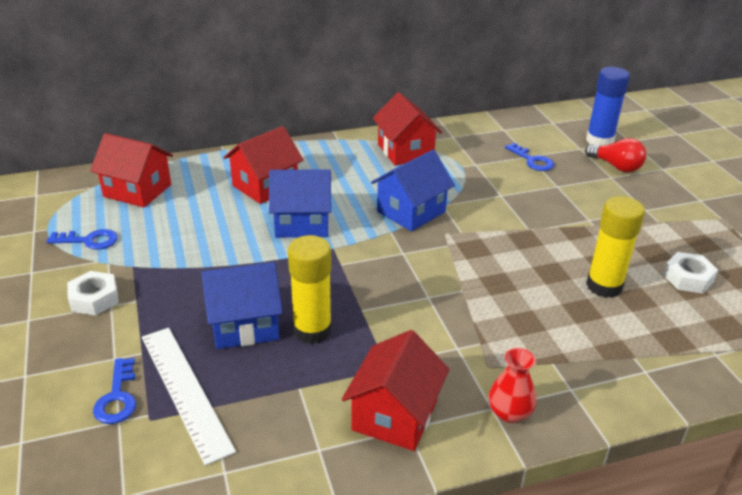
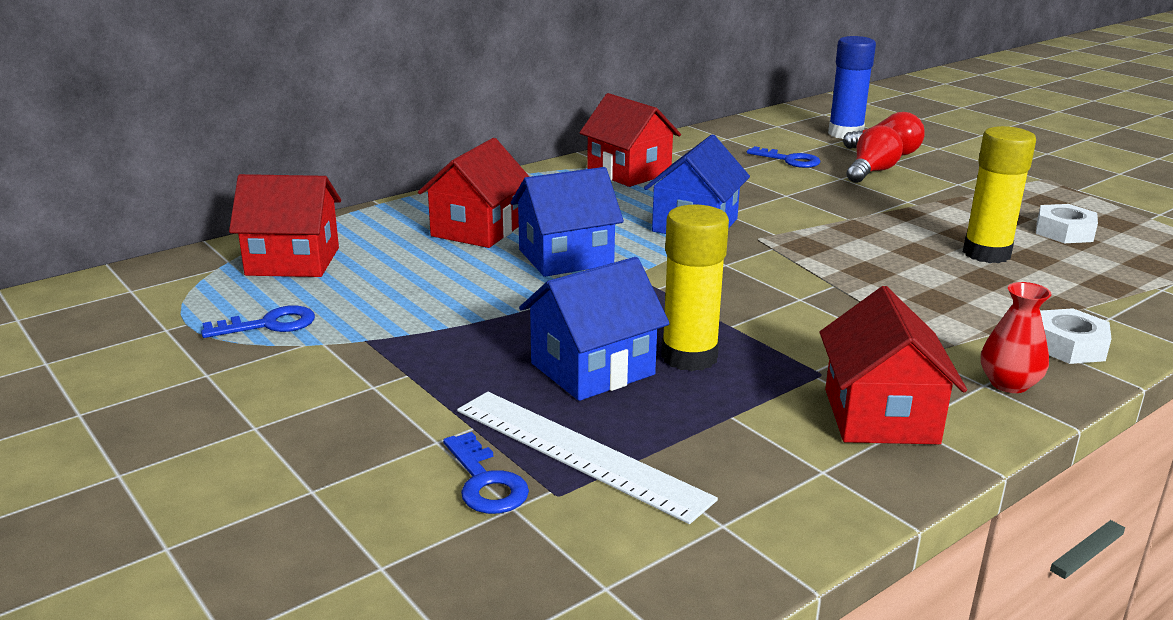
camera: 20 degrees left, 10 degrees down
(94, 299) = (340, 384): white nut -> white nut (1068, 346)
(585, 185) = (871, 172): none -> red light bulb

